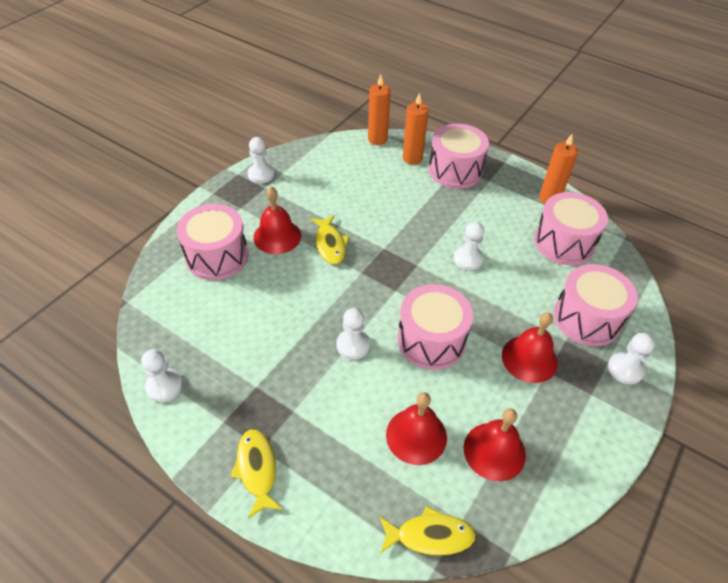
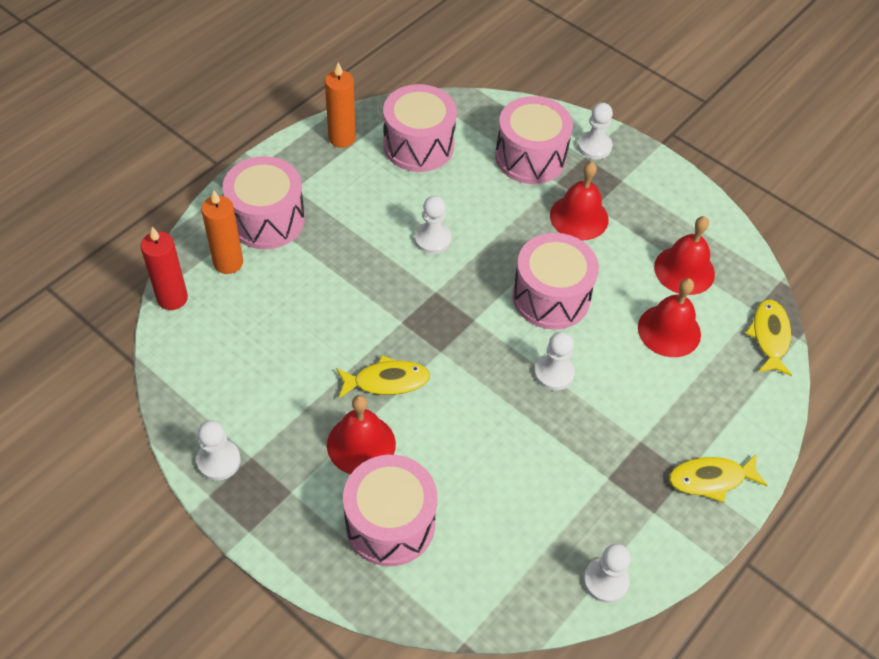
camera: 85 degrees left, 5 degrees up
(377, 139) = (172, 298): orange candle -> red candle

